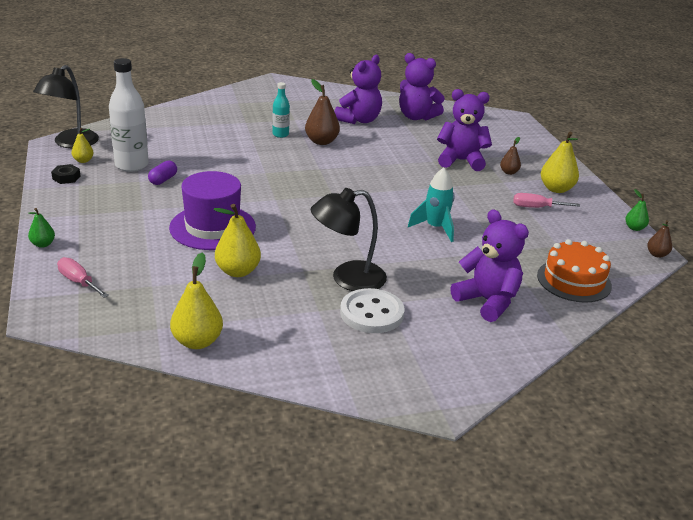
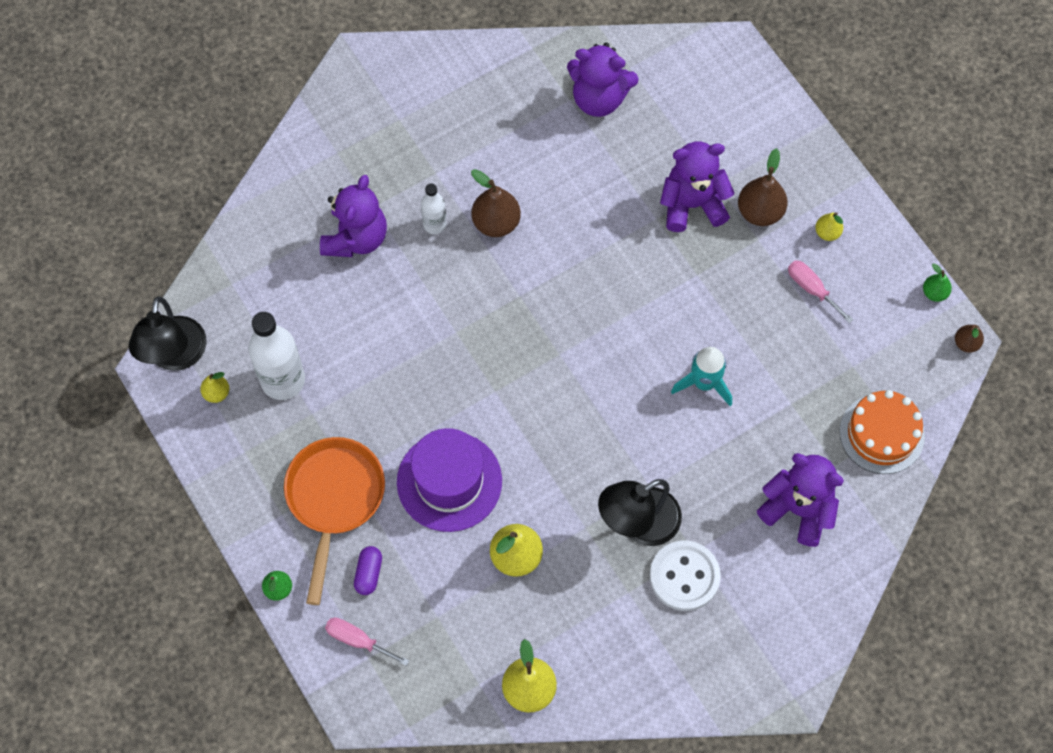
camera: 15 degrees left, 35 degrees up
(66, 177) = (220, 441): black nut -> none
(122, 216) = (334, 499): none -> orange pan
(163, 180) = (340, 400): purple capsule -> purple capsule (368, 573)
(280, 134) = (434, 224): turquoise bottle -> white bottle
(359, 120) = (523, 140): purple teddy bear -> purple teddy bear (356, 238)
(509, 172) = (760, 212): brown pear -> brown pear, size x1.78
(536, 207) = (811, 289): pink screwdriver -> pink screwdriver turned 60 degrees clockwise
(556, 189) = (827, 233): yellow pear -> yellow pear, size x0.56

